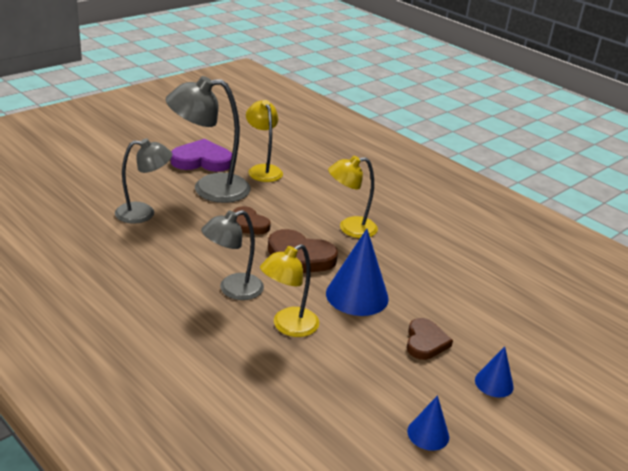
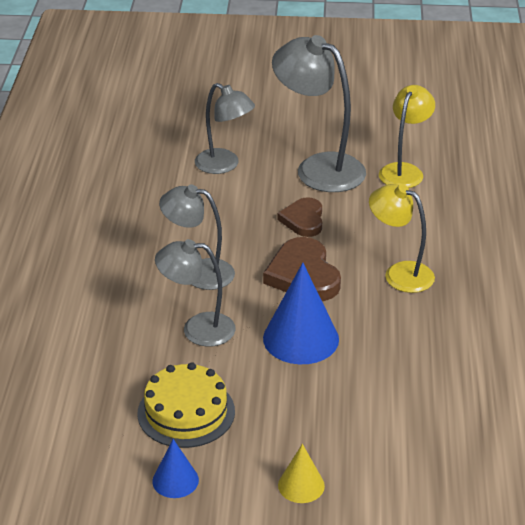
camera: 50 degrees right, 5 degrees up
(202, 160) = (355, 134): purple heart -> none
(288, 326) = (197, 329): yellow lamp -> grey lamp
(365, 385) = (186, 412): none -> yellow cake
(425, 342) = (297, 414): brown heart -> none
(494, 383) = (301, 485): blue cone -> yellow cone

